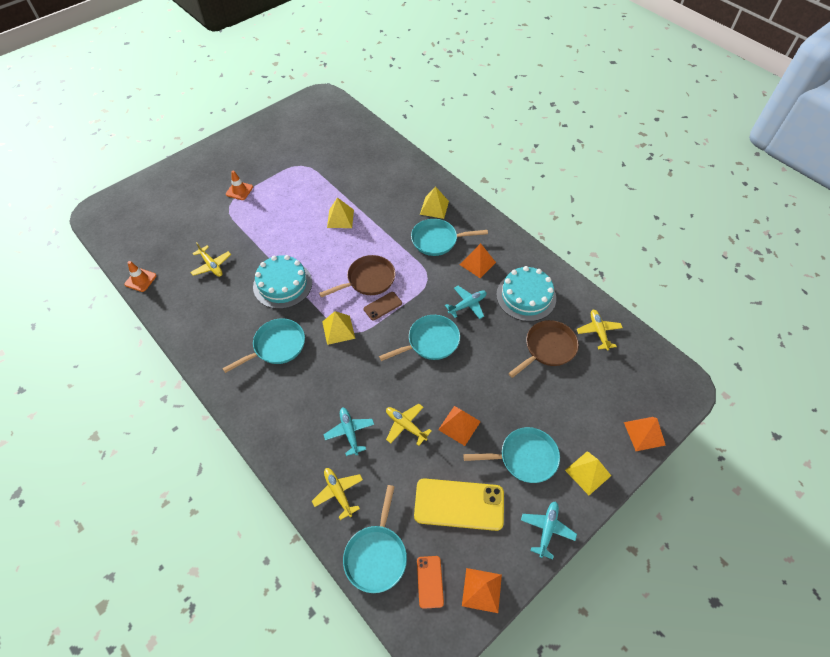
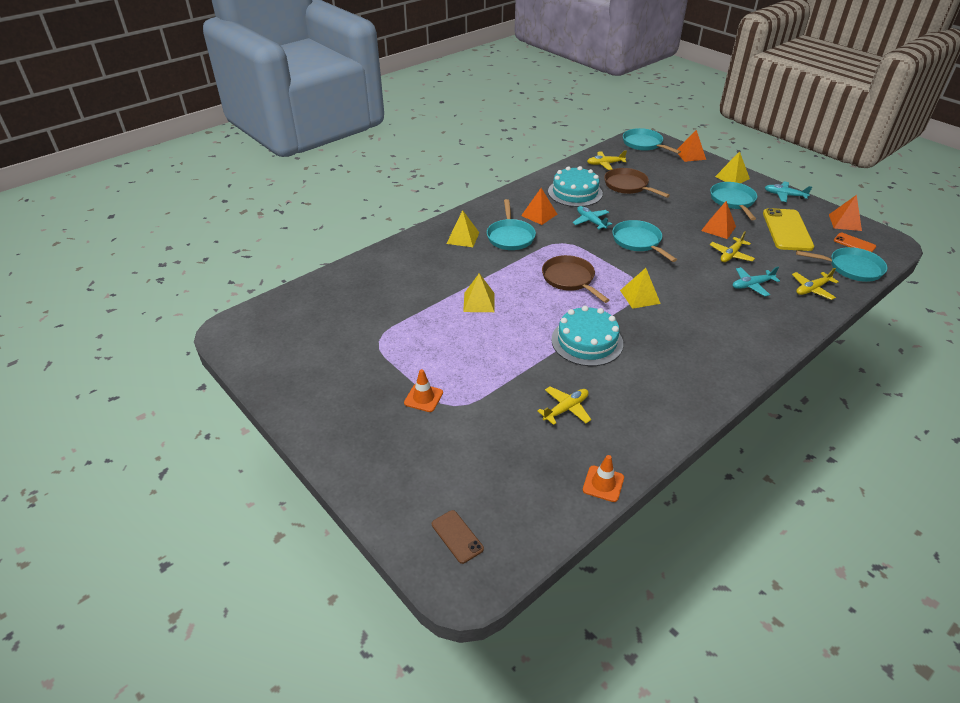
camera: 90 degrees left, 15 degrees down
(276, 346) = (674, 339): turquoise pan -> turquoise pan (644, 144)
(382, 306) = (603, 269): brown phone -> brown phone (457, 536)
(430, 581) = (854, 243): orange phone -> orange phone turned 45 degrees clockwise

